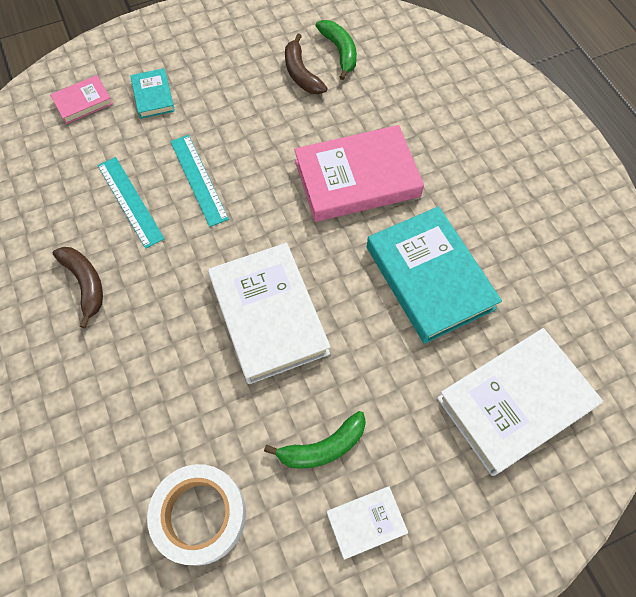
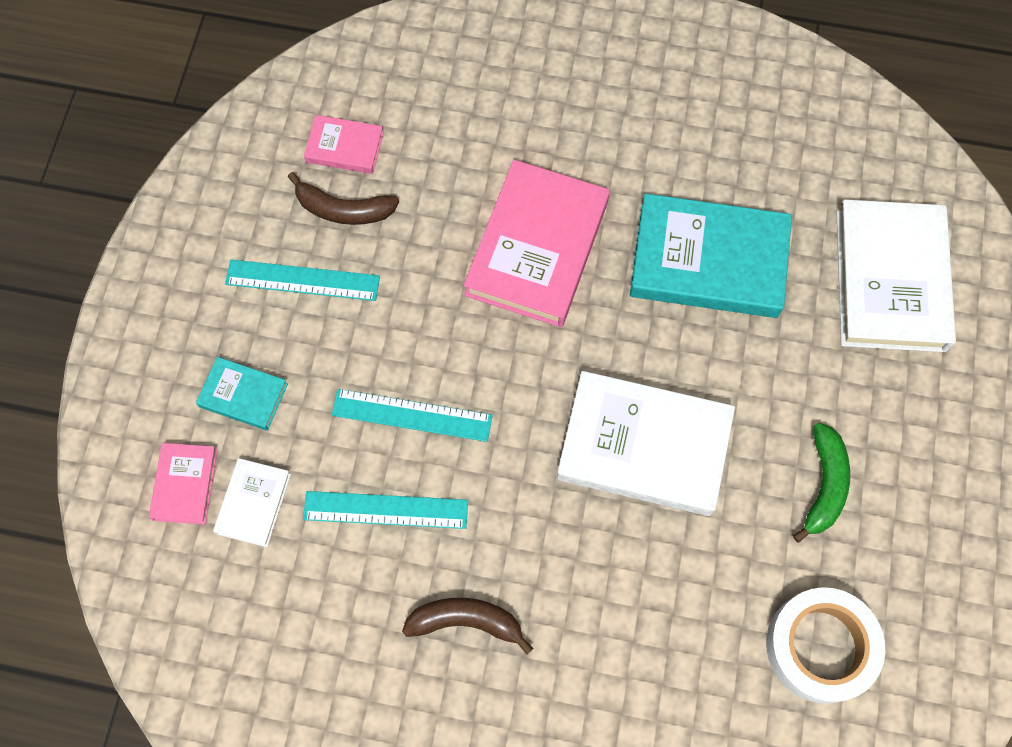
camera: 55 degrees left, 5 degrees up
(242, 81) = (302, 280): none -> turquoise ruler
(340, 51) = (344, 147): green banana -> pink book
(366, 523) = (922, 493): white book -> white book (254, 503)

